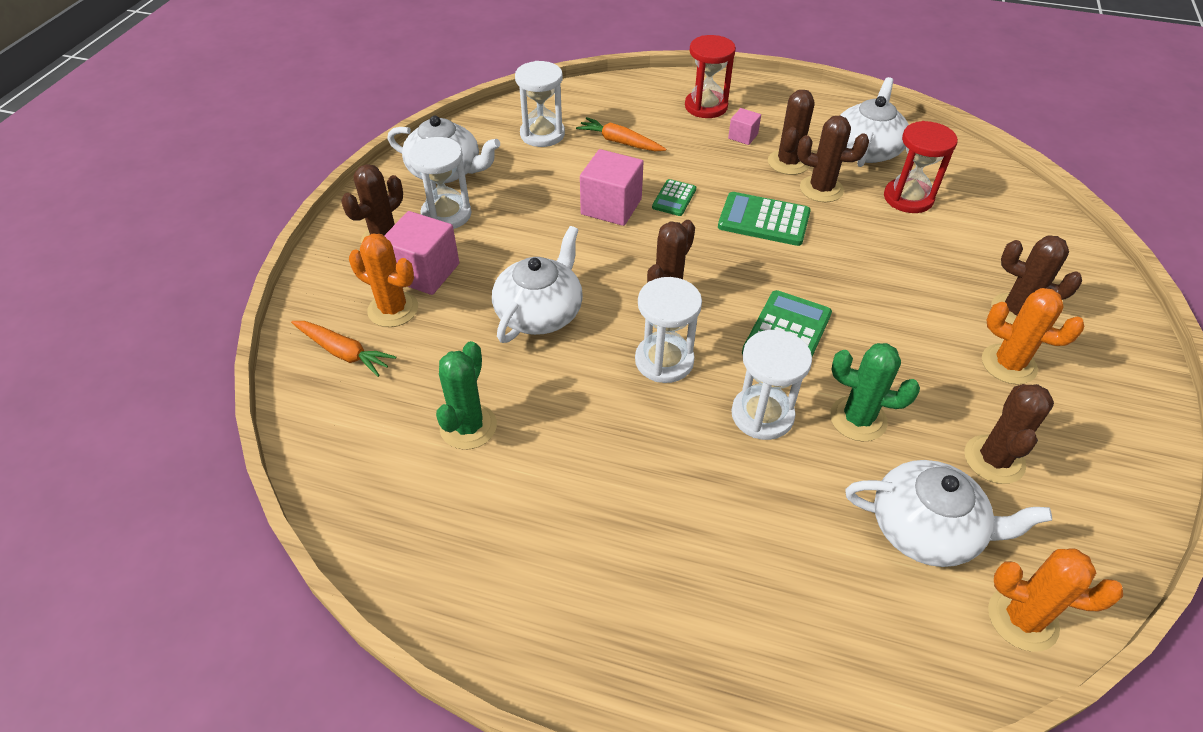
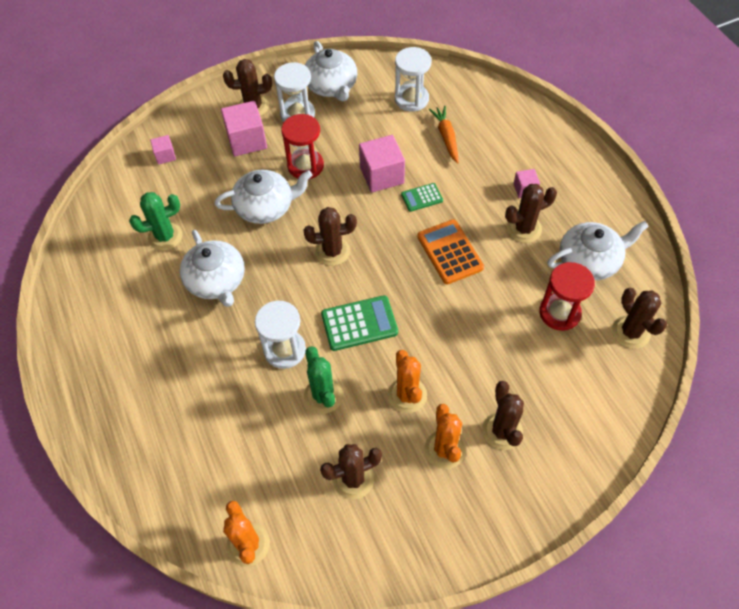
camera: 50 degrees right, 10 degrees up
(343, 352) = (165, 156): orange carrot -> pink cube
(393, 309) = (209, 150): orange cactus -> orange cactus (407, 395)
(664, 361) = (283, 282): white hourglass -> none
(706, 106) = (534, 151): red hourglass -> red hourglass (305, 166)
(763, 220) = (450, 252): green calculator -> orange calculator
(821, 189) = (515, 262): brown cactus -> brown cactus (631, 332)
(926, 529) = (271, 470): white teapot -> white teapot (216, 281)

